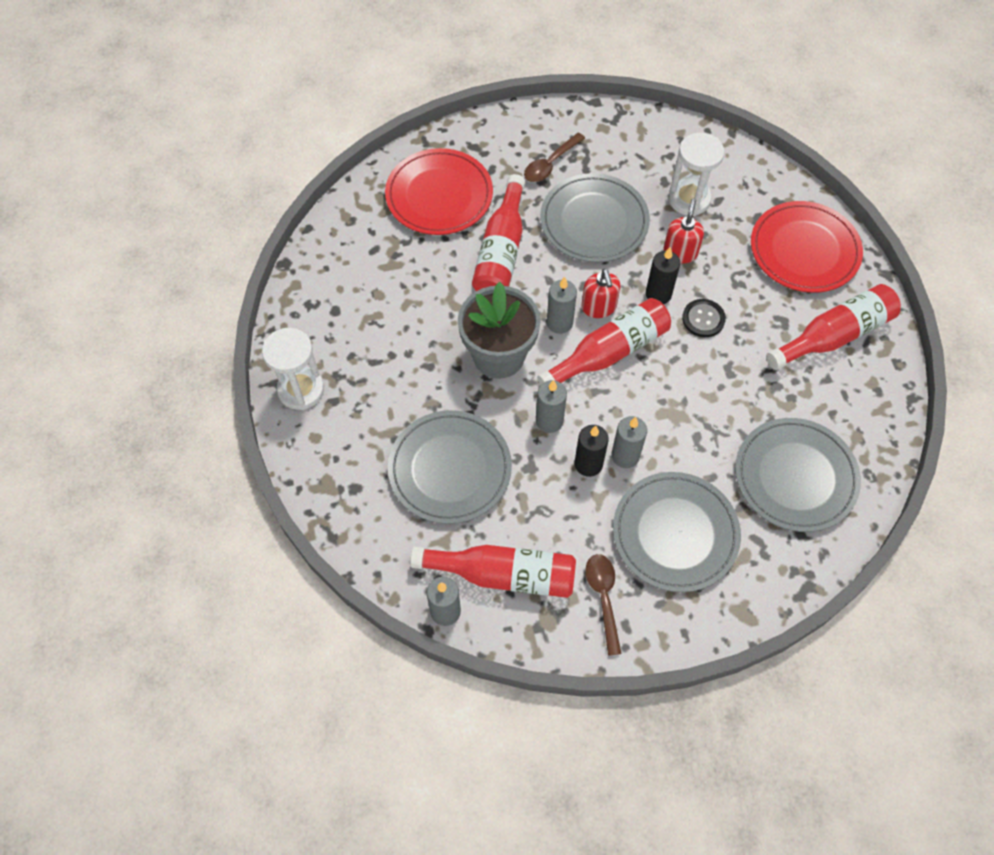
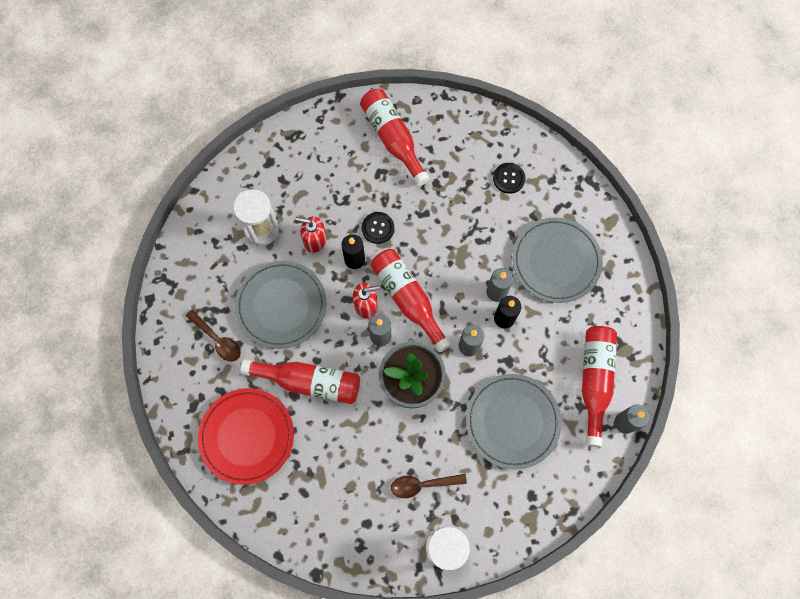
camera: 90 degrees left, 10 degrees up
(603, 598) = (606, 312): brown spoon -> brown spoon (423, 485)
(795, 477) = (509, 178): grey plate -> black button
(804, 250) = (315, 150): red plate -> none

